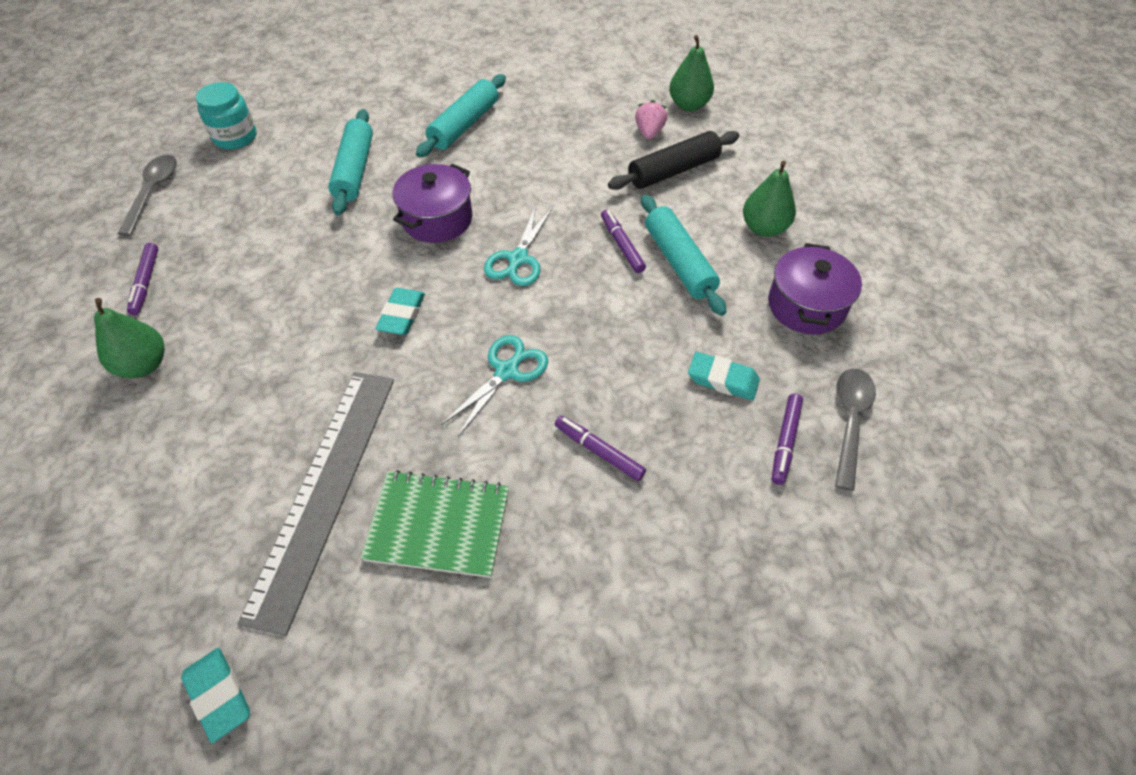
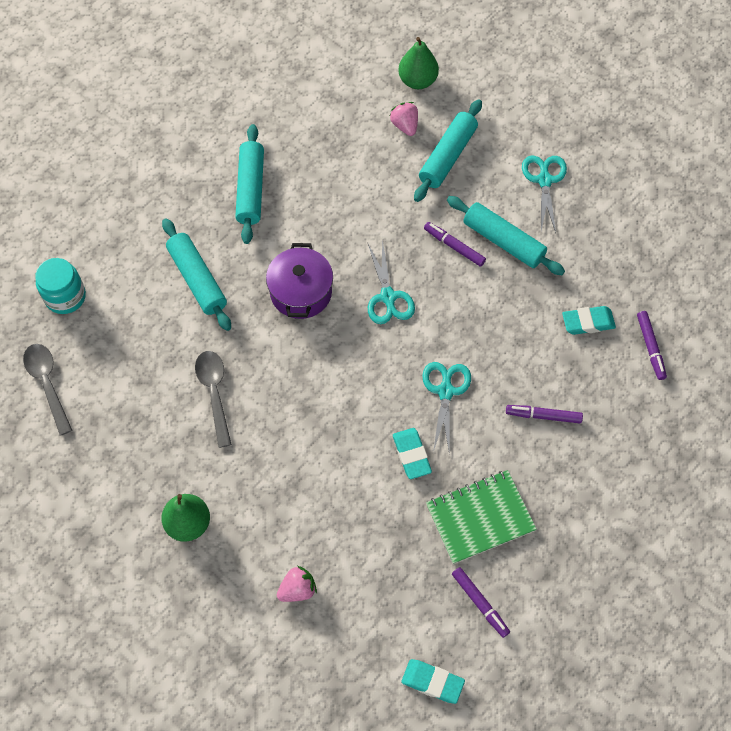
camera: 30 degrees left, 10 degrees up
(146, 283) = (124, 462): purple marker -> purple marker (480, 603)
(178, 490) = (297, 589): none -> pink strawberry
(324, 490) = (391, 536): grey ruler -> none
(402, 315) = (340, 387): turquoise eraser -> turquoise eraser (411, 455)
(673, 171) = (447, 156): black rolling pin -> turquoise rolling pin
(764, 228) = (544, 180): green pear -> turquoise scissors
(806, 306) = (609, 235): purple pot -> none
(849, 421) = (681, 312): grey spoon -> grey spoon (214, 393)

